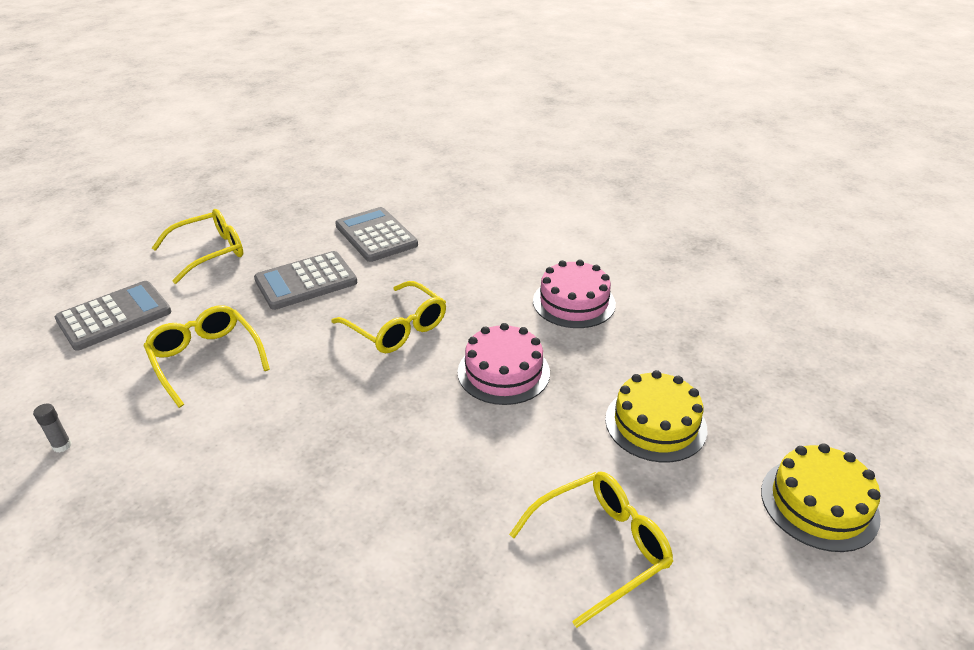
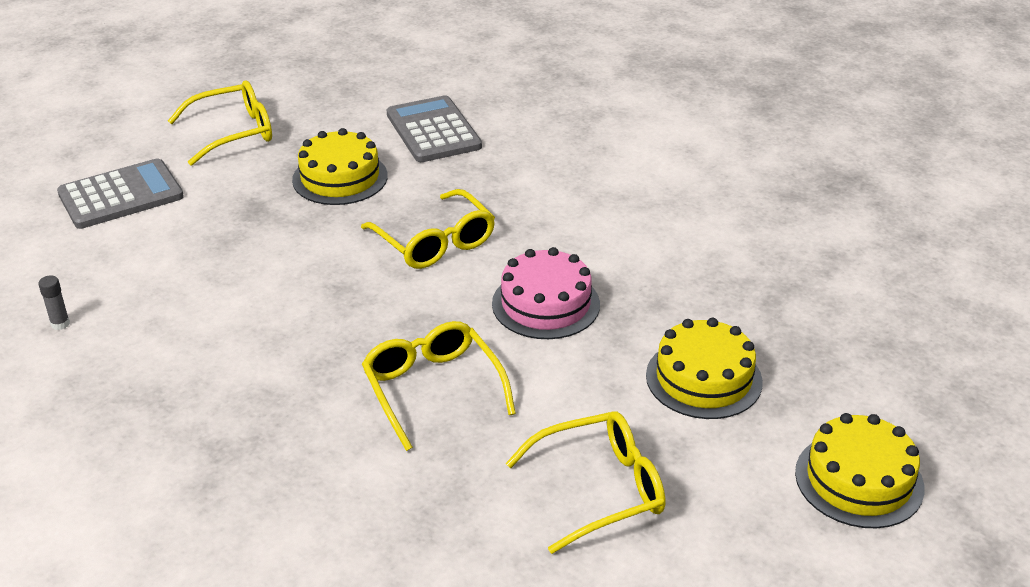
camera: 10 degrees right, 0 degrees up
(206, 359) = (216, 253): yellow glasses -> yellow glasses (433, 389)
(306, 281) = (340, 178): grey calculator -> yellow cake
(574, 302) = (653, 235): pink cake -> none

